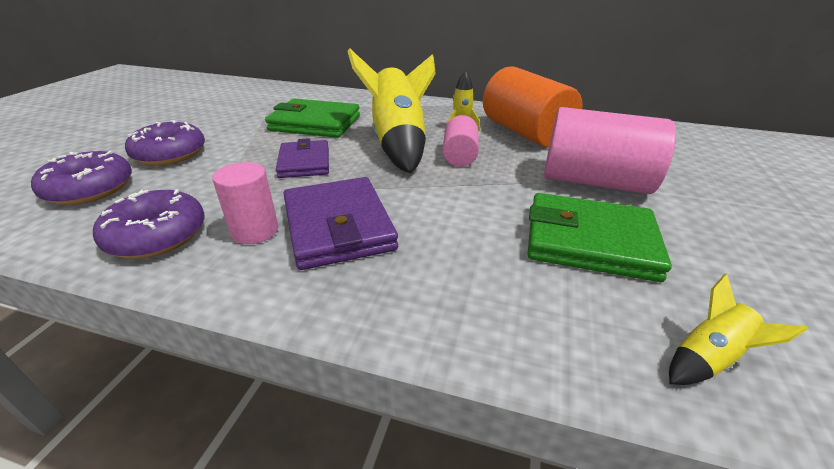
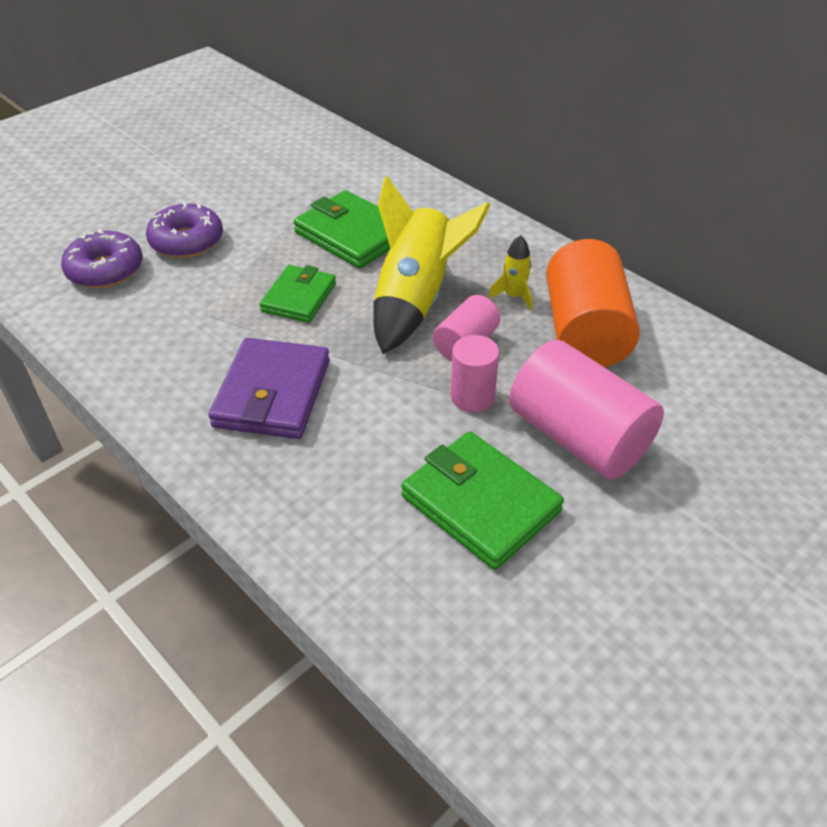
camera: 30 degrees right, 10 degrees up
(157, 235) = (132, 347): purple donut -> none
(255, 231) = (204, 371): pink cylinder -> pink cylinder (472, 397)
(304, 162) = (299, 297): purple wallet -> green wallet
(708, 358) = (447, 640): yellow rocket -> none

